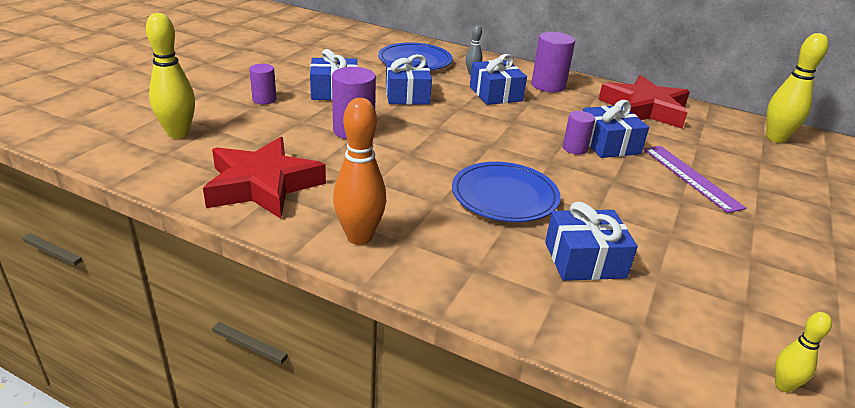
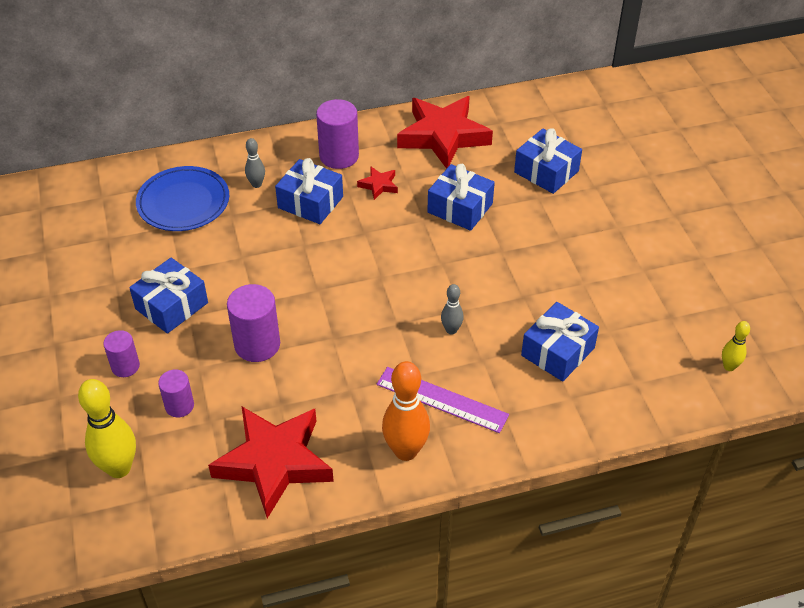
camera: 40 degrees left, 15 degrees up
(407, 95) = (240, 261): blue gift -> blue gift (546, 172)
(504, 196) = (451, 330): blue plate -> grey bowling pin
(558, 108) = (379, 185): none -> red star
(574, 148) = (442, 233): purple cylinder -> purple cylinder (179, 406)
(690, 177) = (546, 207): purple ruler -> purple ruler (442, 400)
(775, 138) = (562, 109): yellow bowling pin -> none

